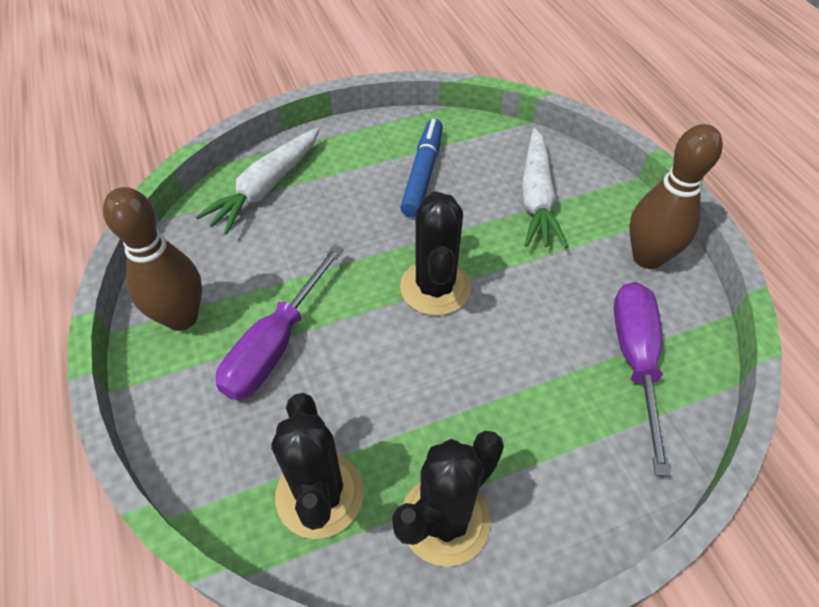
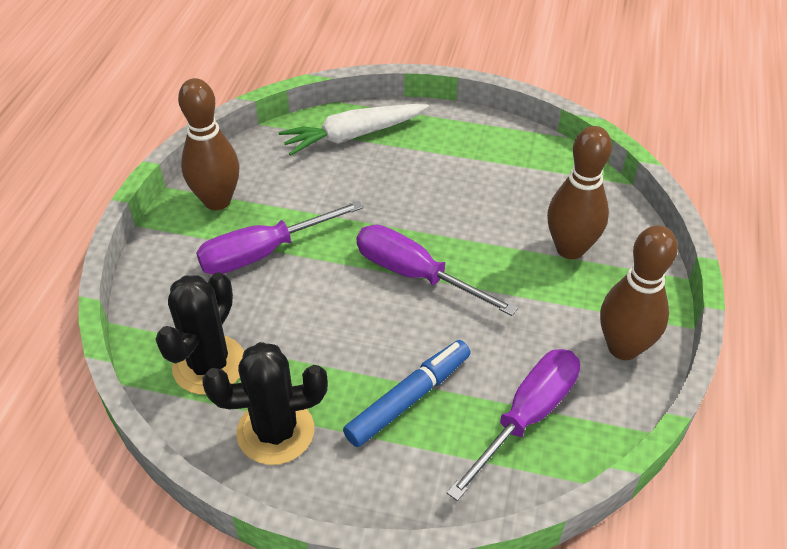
camera: 35 degrees right, 5 degrees down
(423, 174) = (488, 182): blue marker -> blue marker (408, 398)
(435, 287) = (415, 275): black cactus -> purple screwdriver
(536, 197) = (570, 249): white carrot -> brown bowling pin

